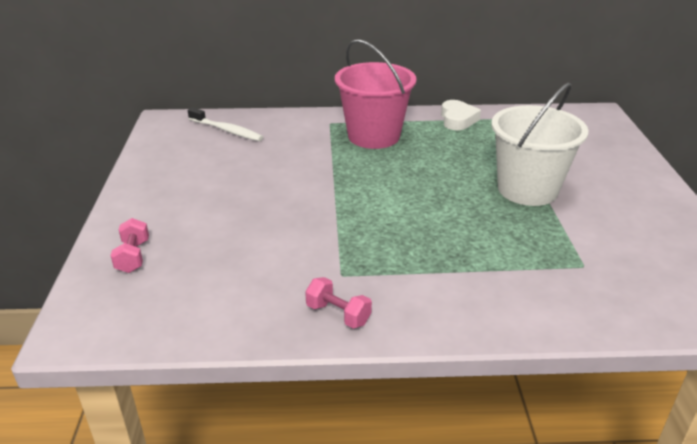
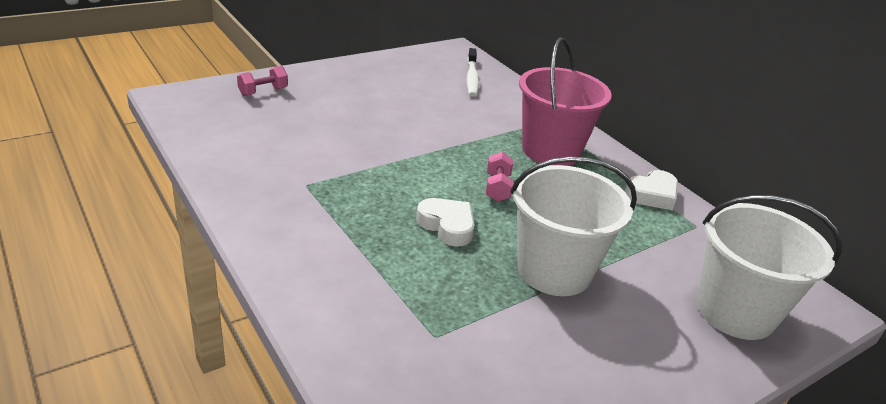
camera: 55 degrees right, 0 degrees up
(338, 314) = (251, 195): pink dumbbell -> pink dumbbell (497, 188)
(449, 217) = (447, 226): none -> white heart
(594, 141) = (735, 311): none -> white bucket

